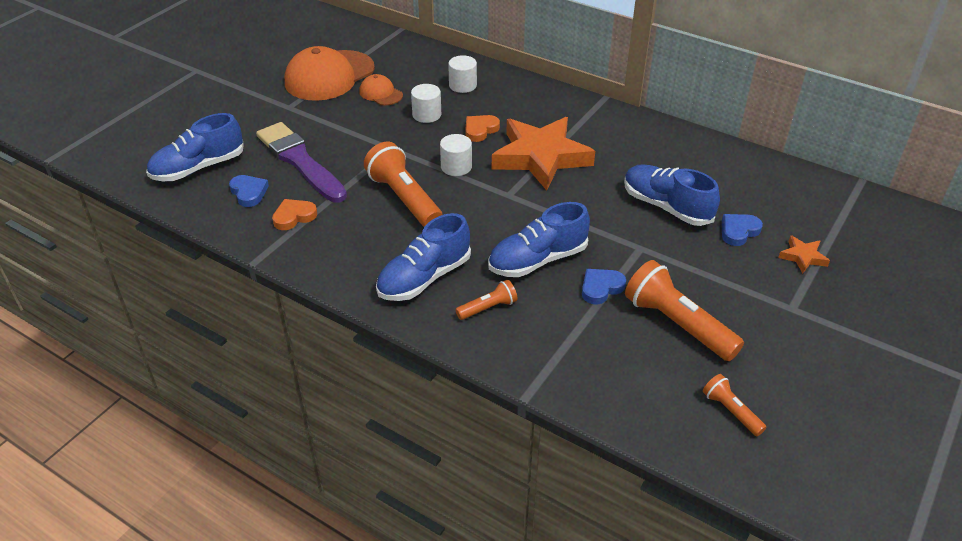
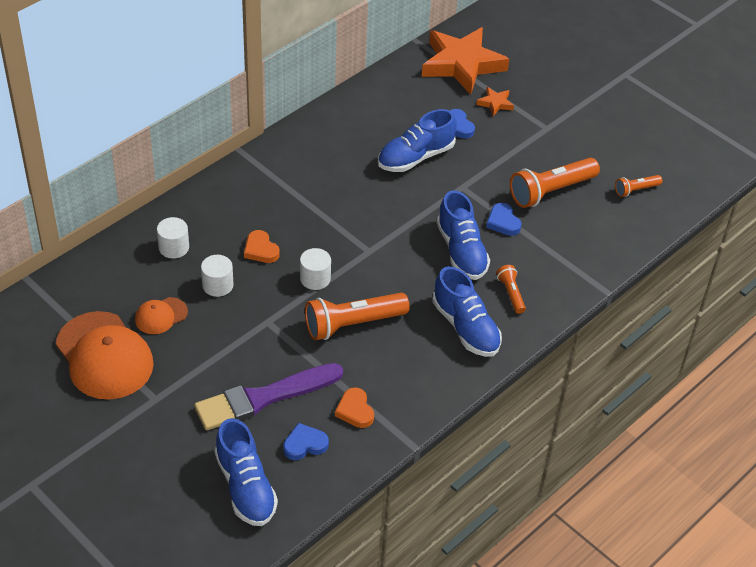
camera: 80 degrees left, 5 degrees up
(540, 157) = (320, 217): orange star -> orange star (462, 64)

